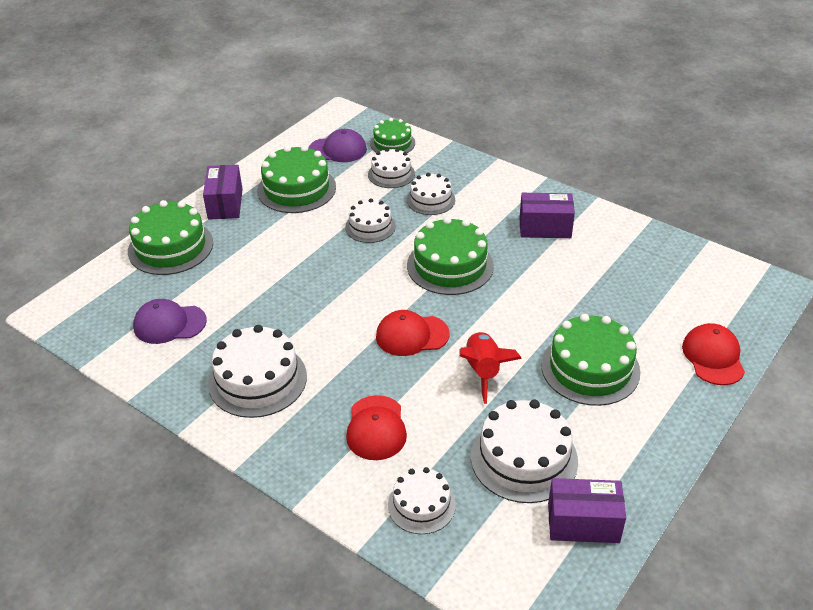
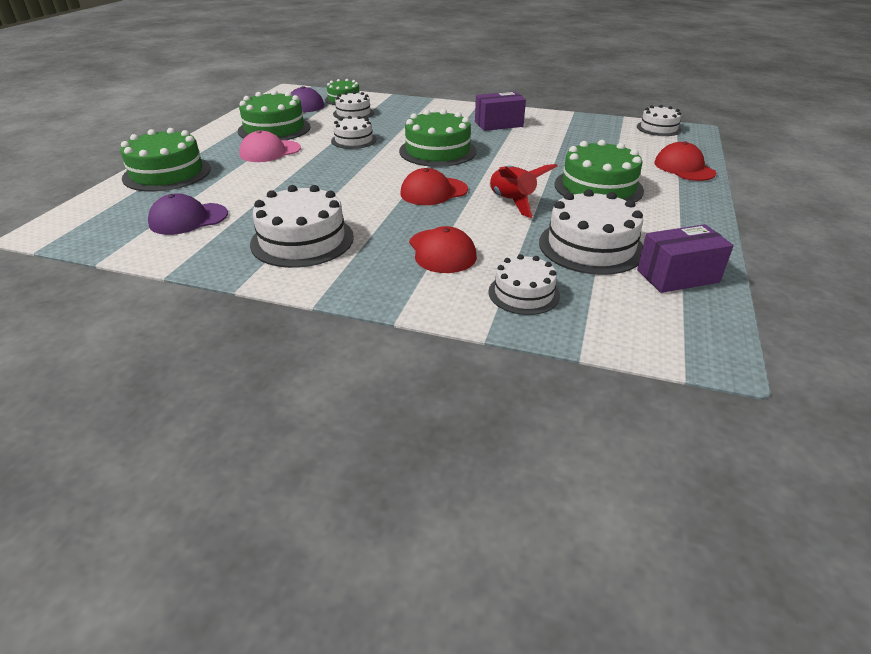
camera: 20 degrees left, 5 degrees down
(225, 204) = (210, 144): purple box -> none
(278, 230) = (270, 151): none -> pink cap
(430, 200) = (396, 121): white cake -> white cake (658, 128)

